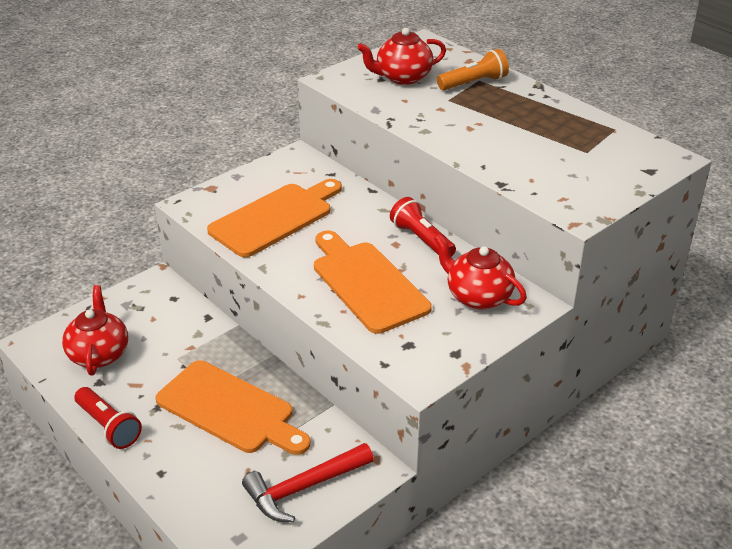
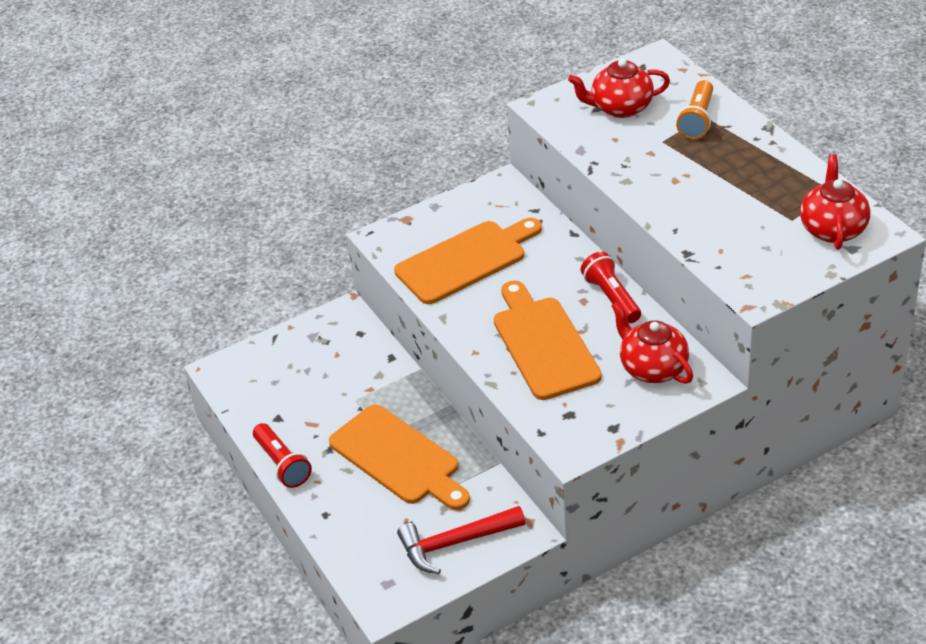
camera: 15 degrees right, 5 degrees up
(99, 354) = (280, 388): red teapot -> red teapot (832, 229)
(474, 83) = (697, 120): orange flashlight -> orange flashlight turned 120 degrees clockwise

